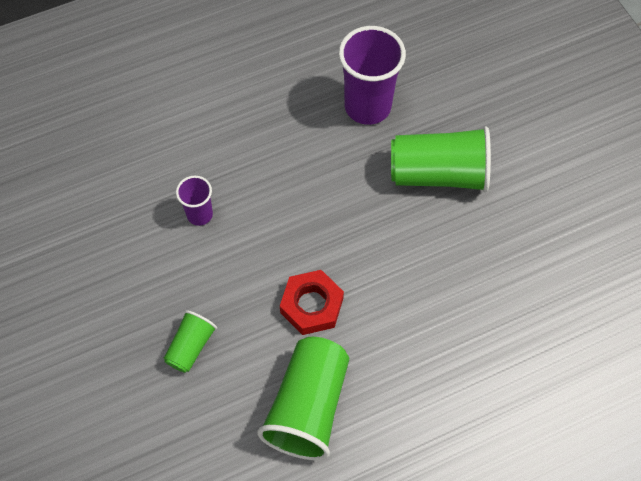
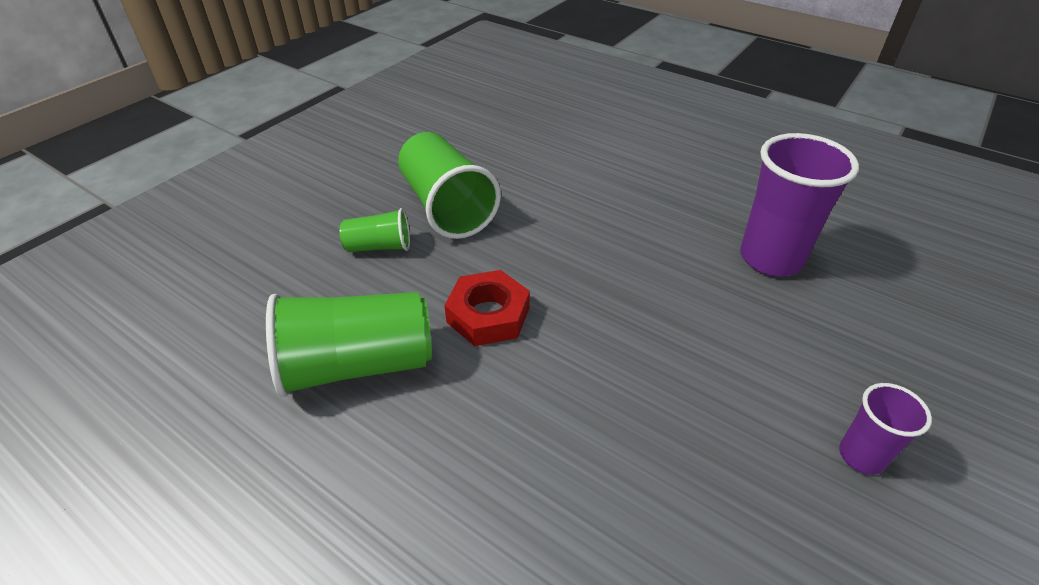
camera: 60 degrees right, 20 degrees down
(199, 214) = (525, 197): purple cup -> purple cup (861, 456)
(439, 174) = (762, 357): green cup -> green cup (447, 207)

